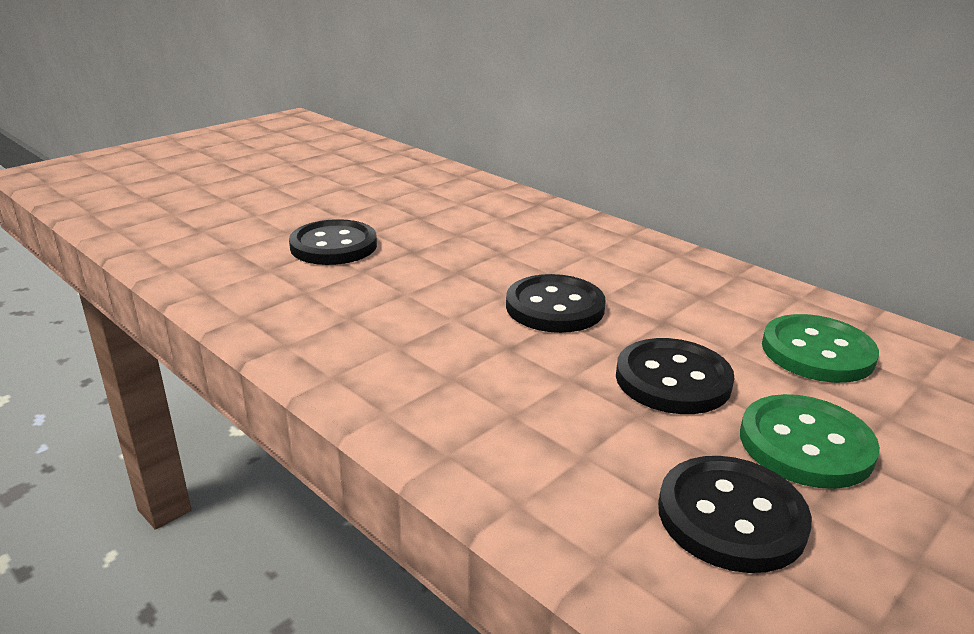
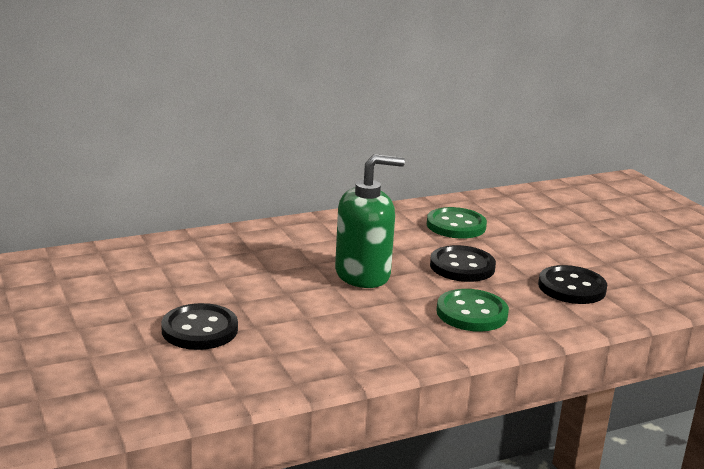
camera: 70 degrees left, 5 degrees down
(555, 307) = (363, 274): black button -> green soap dispenser
(805, 444) = (529, 256): green button -> green button (472, 313)

